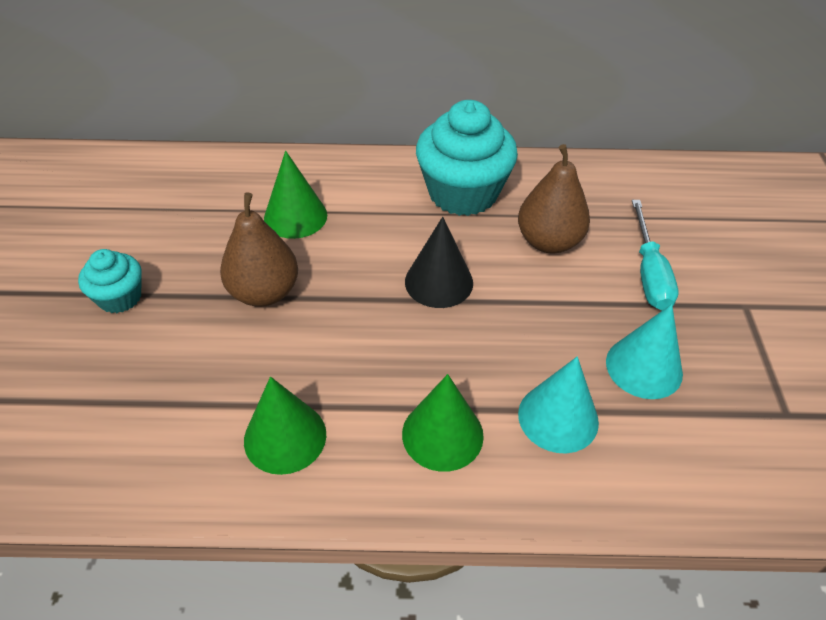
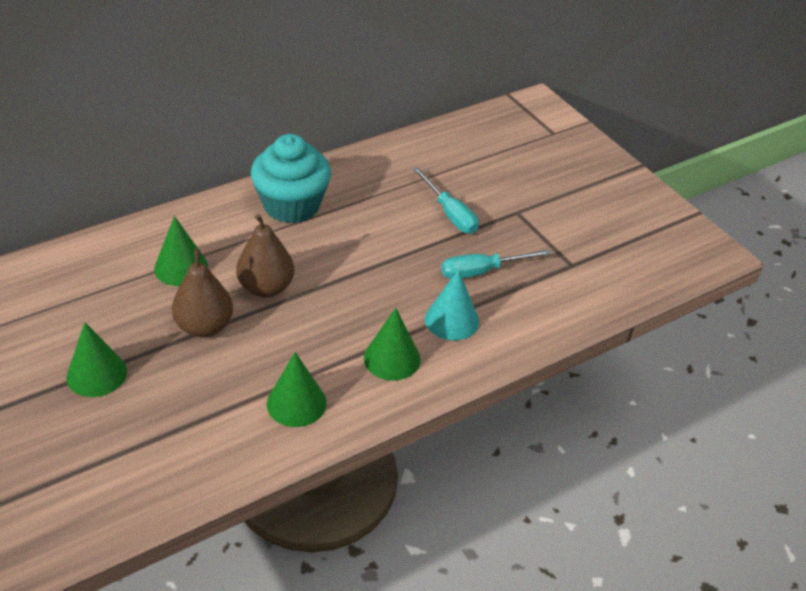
camera: 35 degrees left, 5 degrees down
(120, 297) = (97, 374): turquoise cupcake -> green cone
(439, 282) = (321, 271): black cone -> none
(548, 241) = (374, 217): brown pear -> brown pear (266, 287)
(644, 367) = (482, 271): turquoise cone -> turquoise screwdriver

